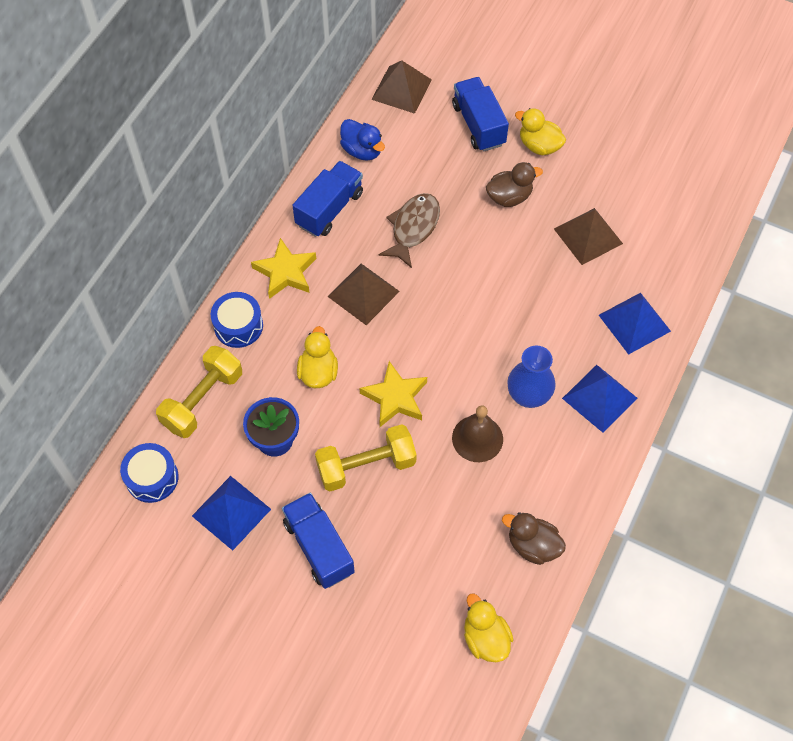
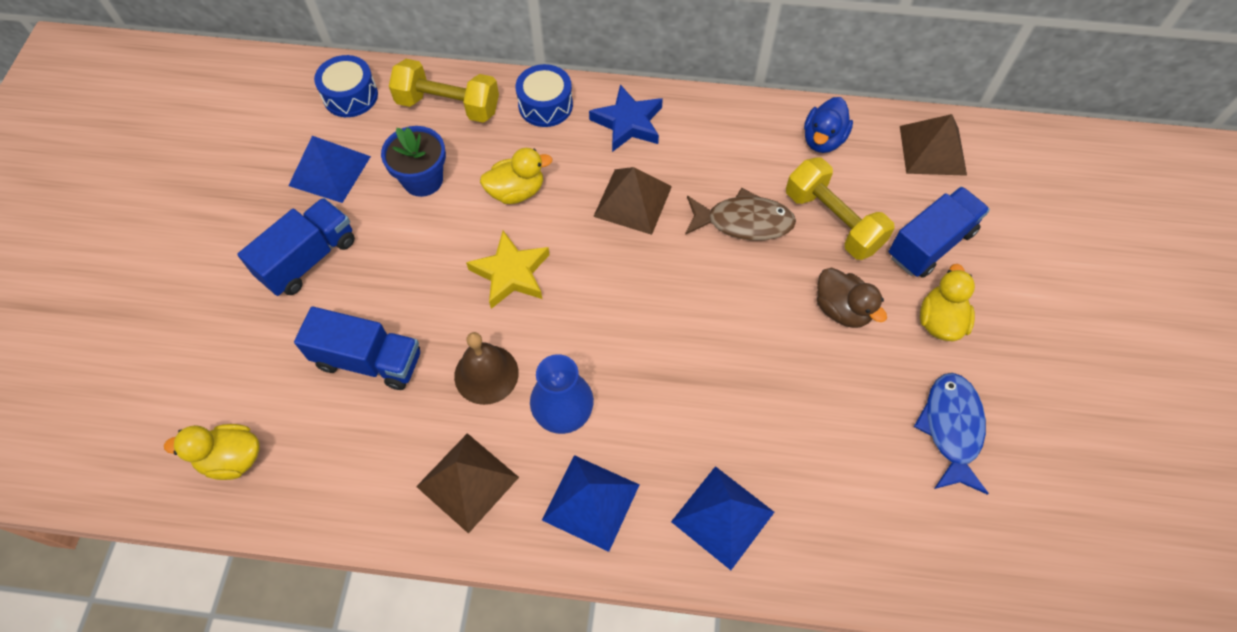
camera: 70 degrees right, 0 degrees up
(285, 272) = (628, 123): yellow star -> blue star
(329, 209) = (728, 135): blue truck -> blue truck (368, 360)
(366, 466) = (416, 272): yellow dumbbell -> yellow dumbbell (832, 221)
(485, 638) = (232, 458): yellow duck -> yellow duck turned 135 degrees counterclockwise
(532, 545) = (361, 478): brown duck -> none
(588, 236) = (831, 420): brown pyramid -> brown pyramid (467, 482)
(616, 173) = (951, 429): none -> blue fish

